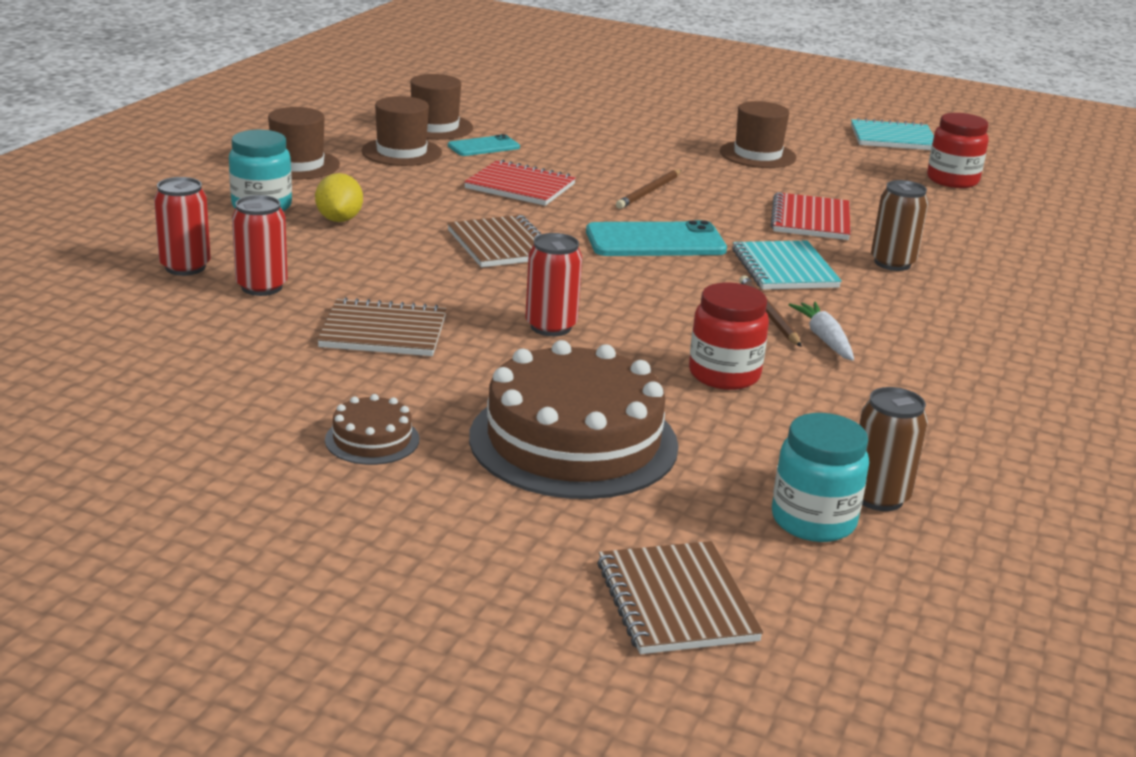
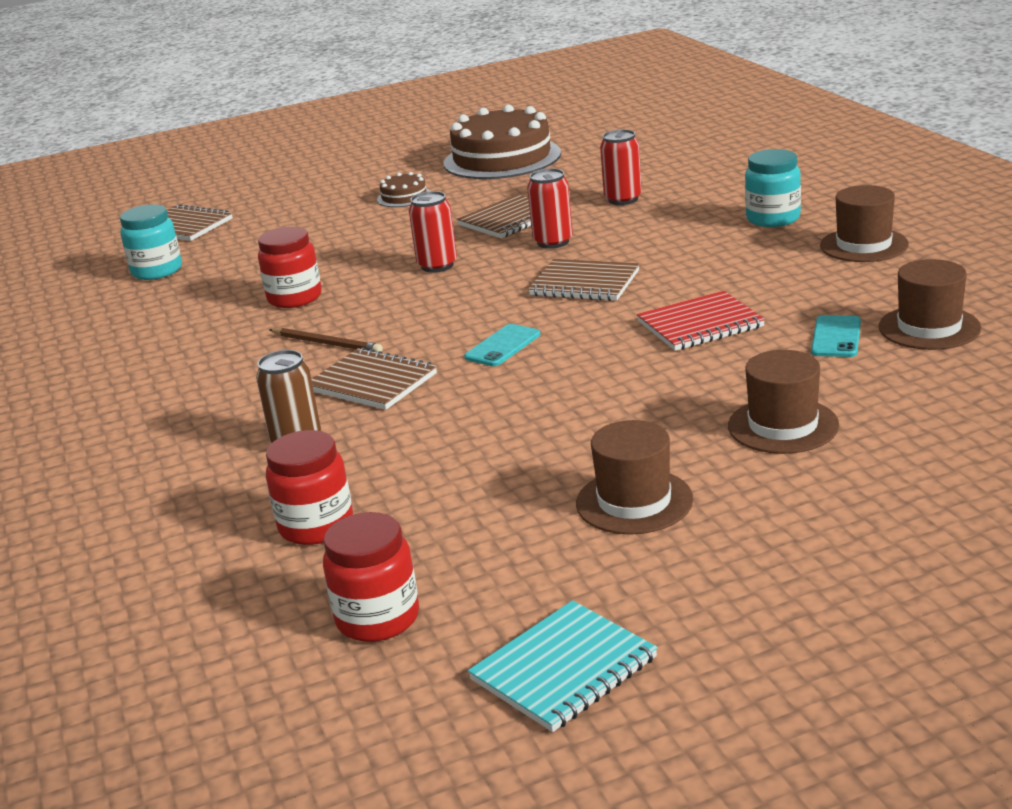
camera: 140 degrees right, 0 degrees up
(185, 267) = (684, 184): red can -> red can (553, 242)
(339, 219) = (712, 239): yellow lemon -> none
(401, 152) = (857, 294): brown hat -> brown hat (783, 426)
(573, 441) = (318, 238): brown cake -> brown cake (502, 158)
(649, 192) = (609, 384): brown pencil -> none
(655, 241) = (502, 346): turquoise phone -> turquoise phone, size x0.58
(784, 269) = (372, 382): turquoise notebook -> brown notebook
(810, 220) = (431, 444): red notebook -> none
(824, 339) = (265, 349): white carrot -> none
(878, 497) = (134, 294): brown can -> none
(938, 221) = (316, 526): none -> red jar

